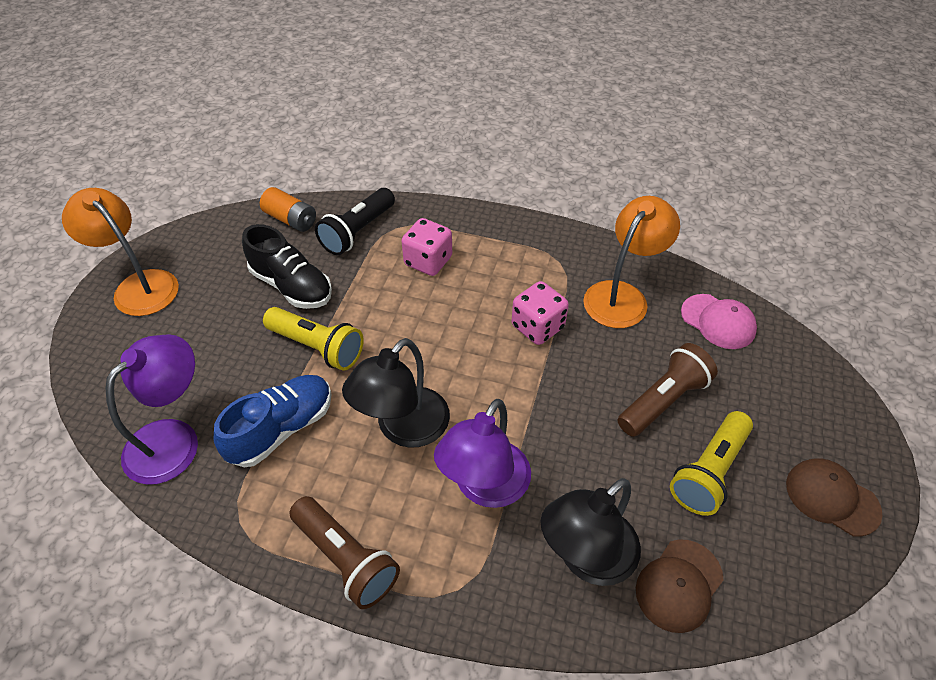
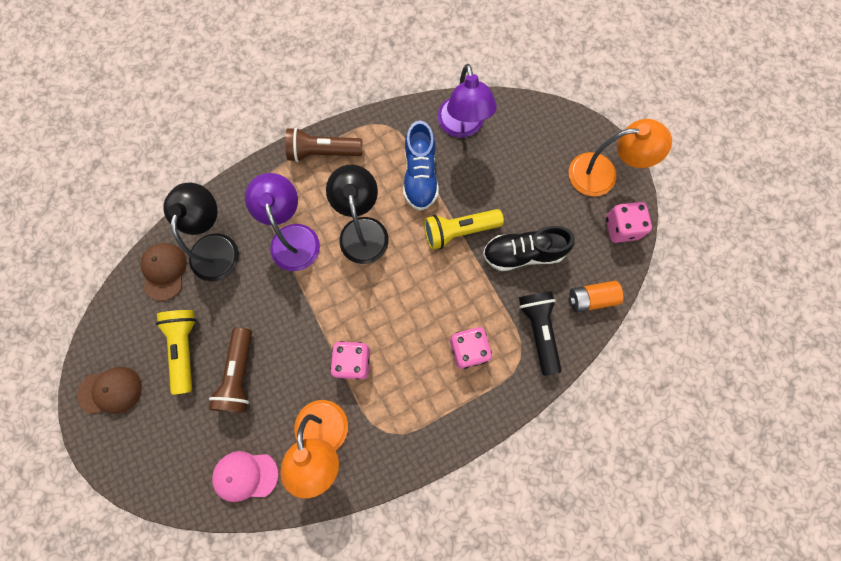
camera: 135 degrees right, 25 degrees up
(194, 240) = (621, 228): none -> pink dice

